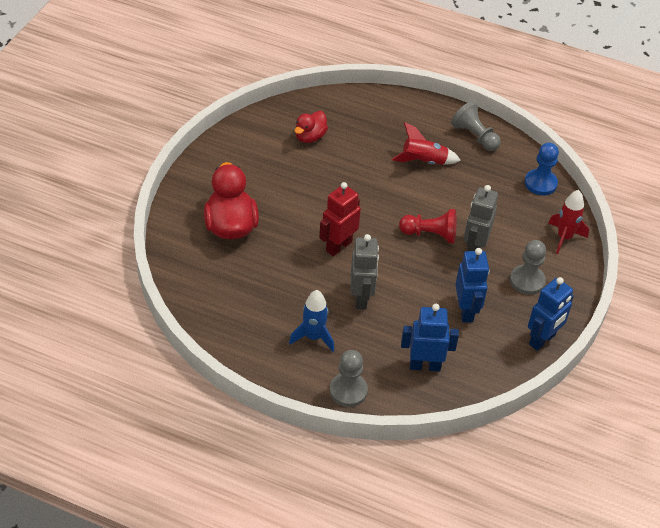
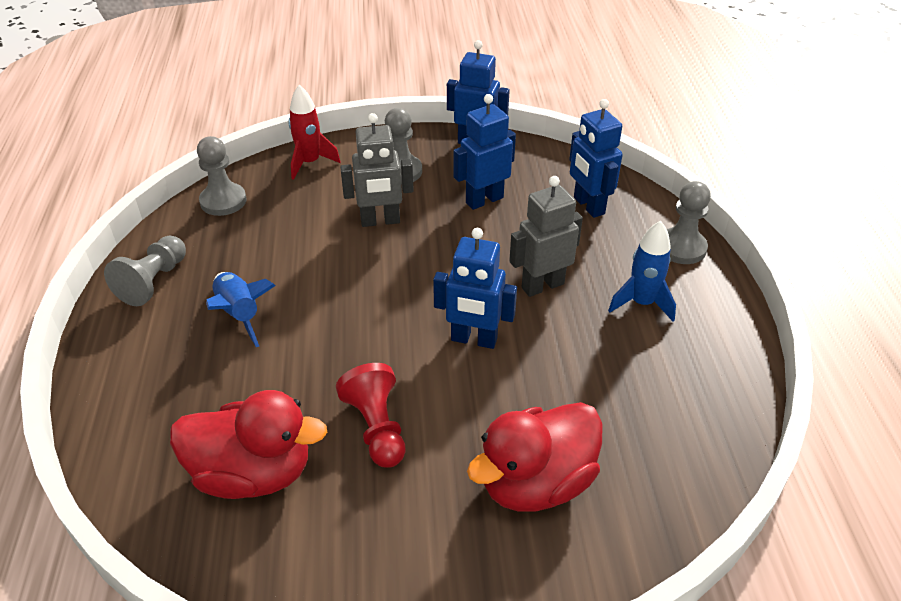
camera: 115 degrees left, 5 degrees down
(310, 137) = (253, 473): red duck -> red duck, size x1.70
(338, 246) = (474, 339): red robot -> blue robot
(423, 161) = (239, 315): red rocket -> blue rocket
(430, 234) = (384, 263): red pawn -> red pawn (377, 428)
(540, 183) = (223, 201): blue pawn -> grey pawn

